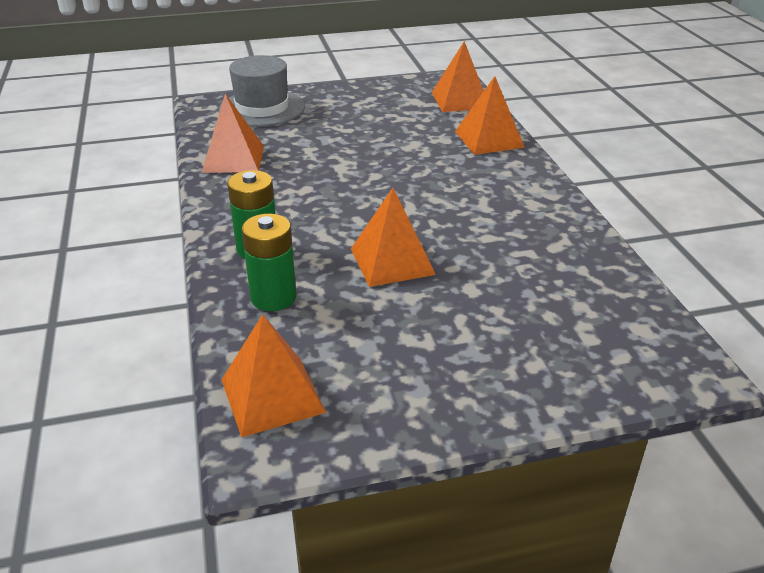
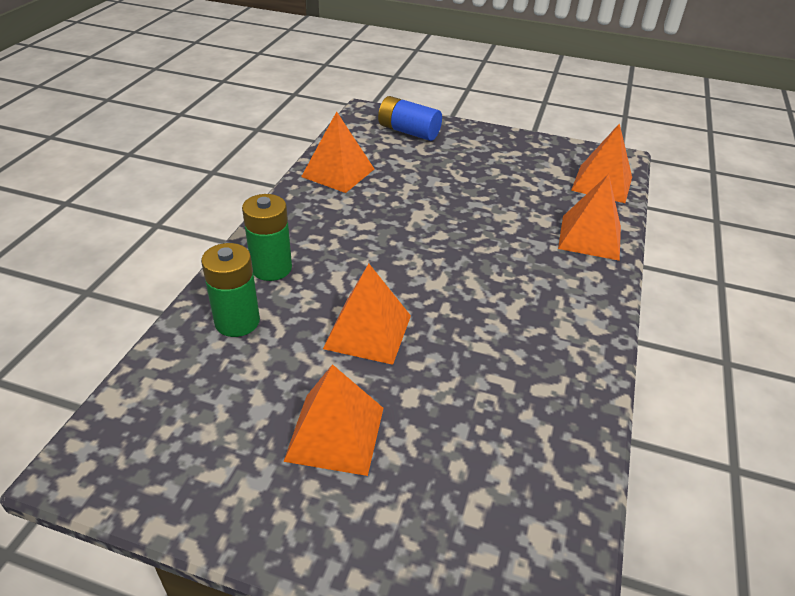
camera: 30 degrees right, 5 degrees up
(262, 108) = (408, 132): grey hat -> blue battery
(272, 395) = (143, 417): orange pyramid -> orange pyramid (335, 433)

